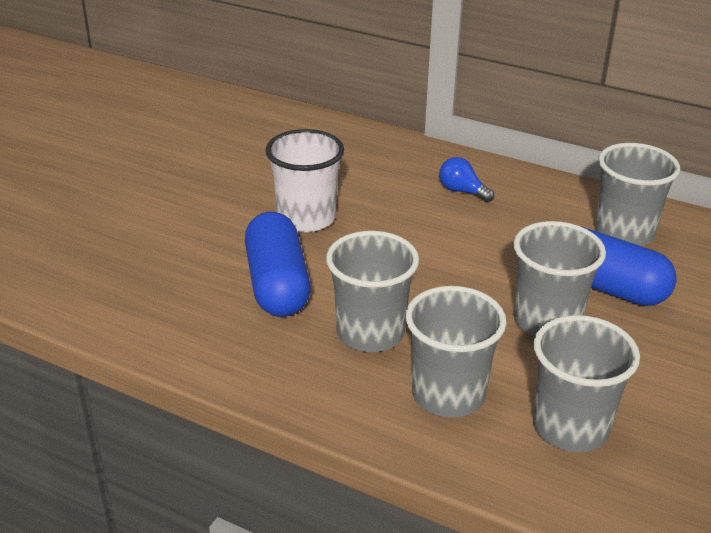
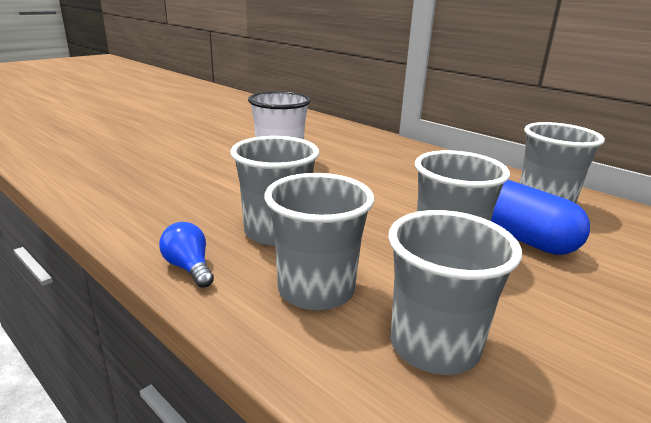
camera: 15 degrees right, 10 degrees down
(277, 284) = (225, 192): blue capsule -> none
(462, 191) = (411, 163): blue light bulb -> blue light bulb (189, 268)

